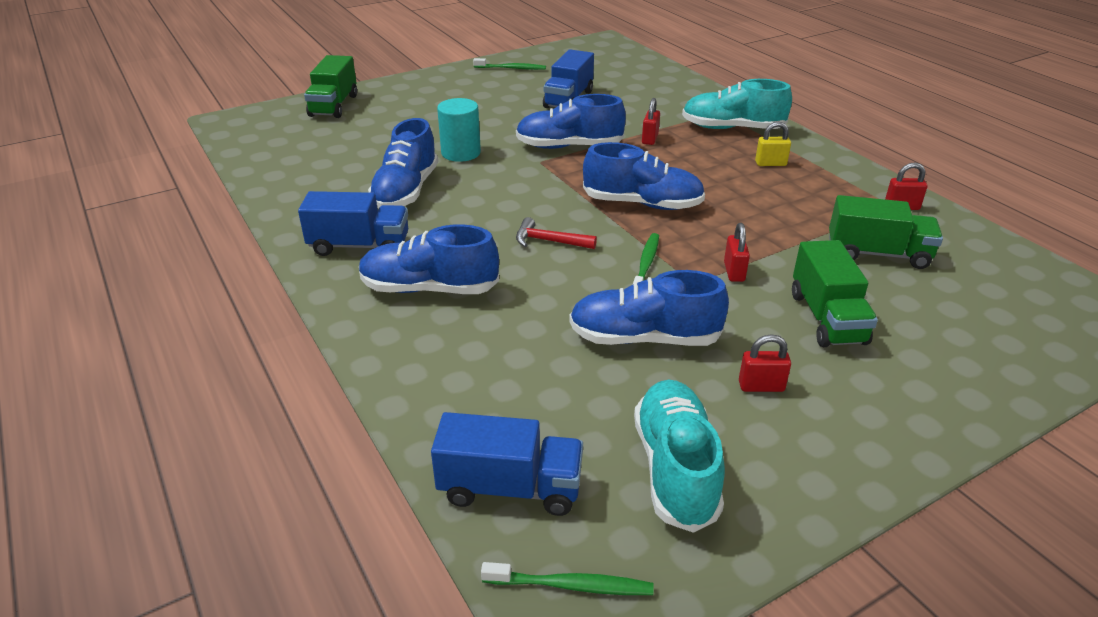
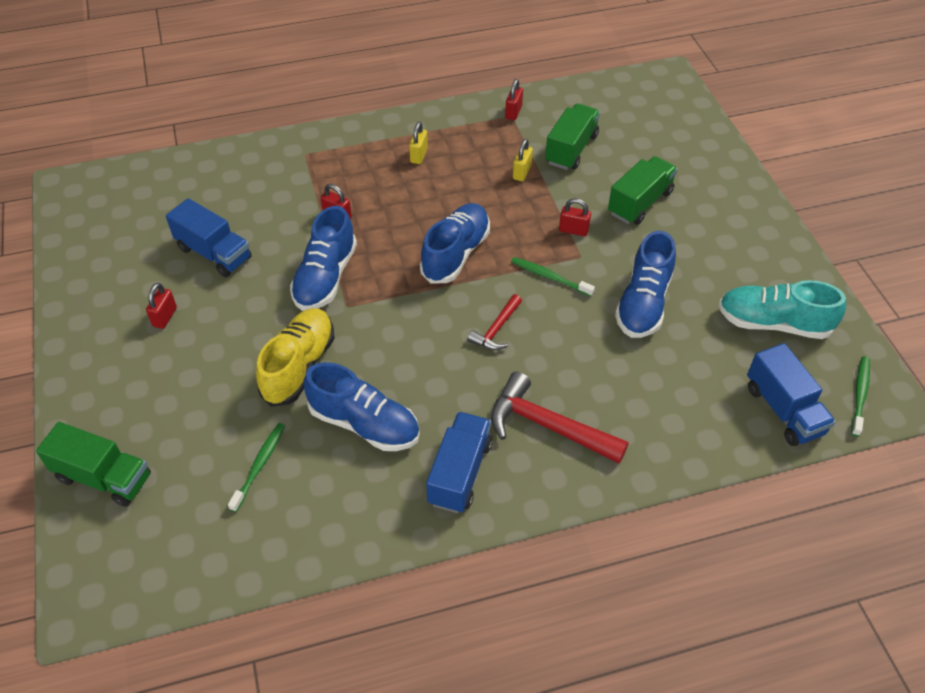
camera: 75 degrees left, 15 degrees up
(429, 289) = (547, 425): blue shoe -> red hammer
(461, 153) = (299, 366): turquoise cylinder -> yellow shoe
(510, 488) = (783, 410): blue truck -> blue truck turned 135 degrees clockwise
(511, 68) = (96, 284): green toothbrush -> green toothbrush (259, 465)
(732, 128) = (343, 156): turquoise shoe -> none
(761, 386) = (704, 259): red padlock -> red padlock (165, 317)
(802, 225) = (522, 172): none -> yellow padlock
(827, 318) = (640, 203): green truck -> green truck turned 60 degrees counterclockwise

